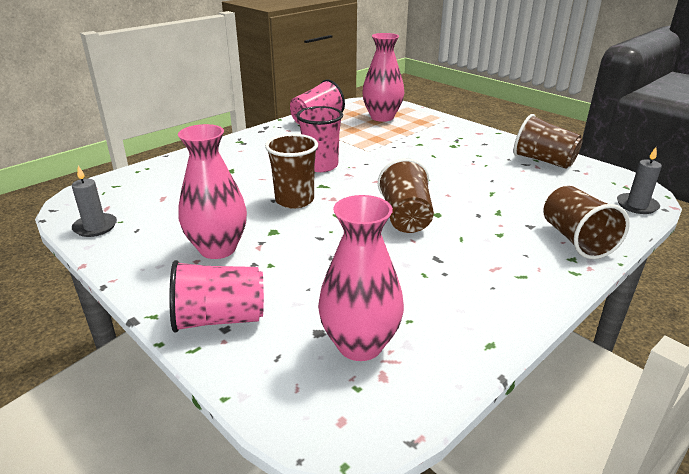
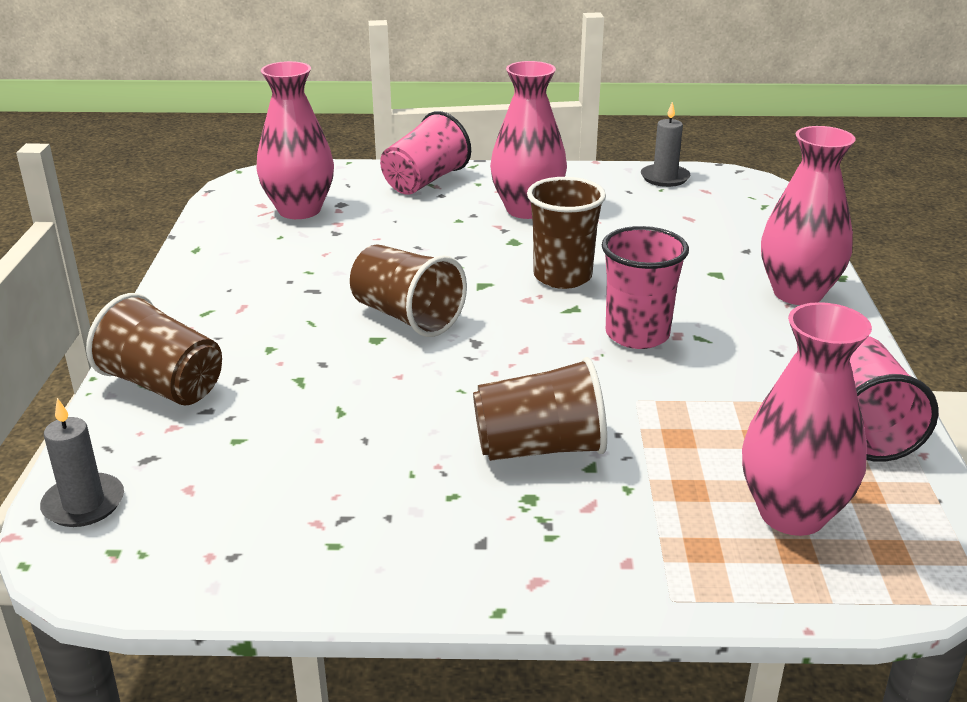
camera: 135 degrees right, 0 degrees up
(226, 151) = (797, 293): none -> pink vase
(543, 161) = (316, 548): brown cup -> brown cup (539, 448)

